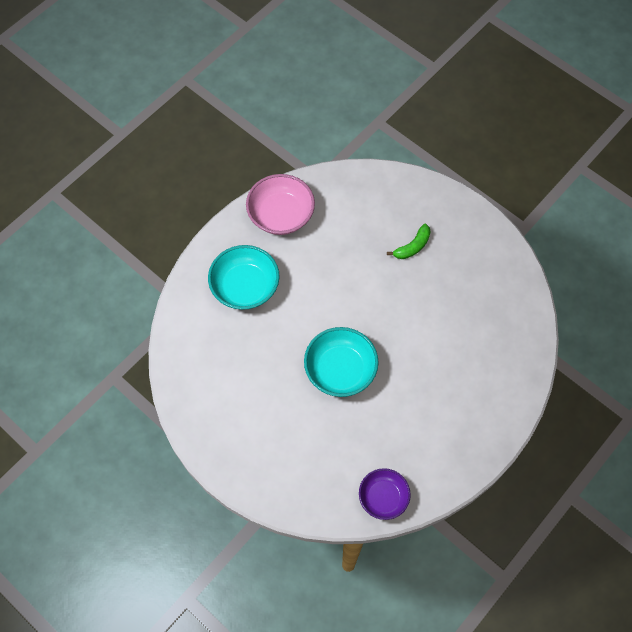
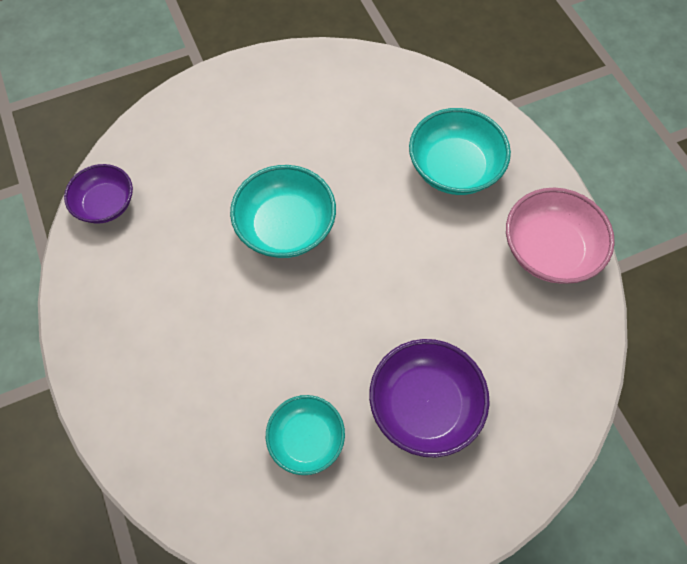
camera: 115 degrees right, 0 degrees up
(412, 246) = (424, 405): green banana -> purple bowl
(464, 297) = (306, 439): none -> turquoise bowl

